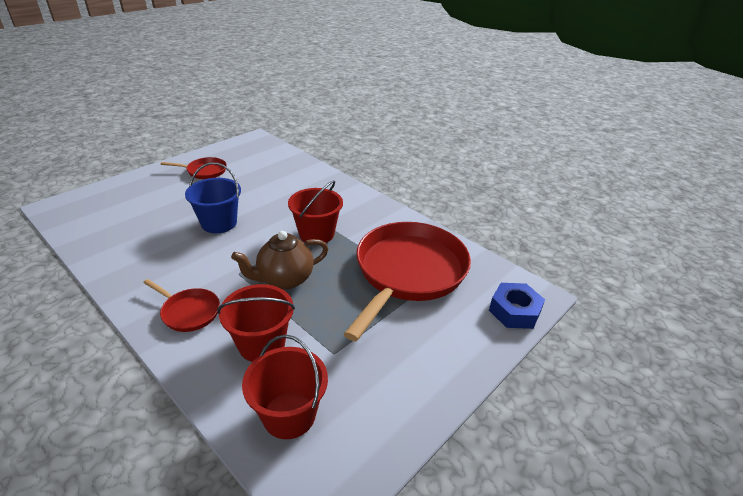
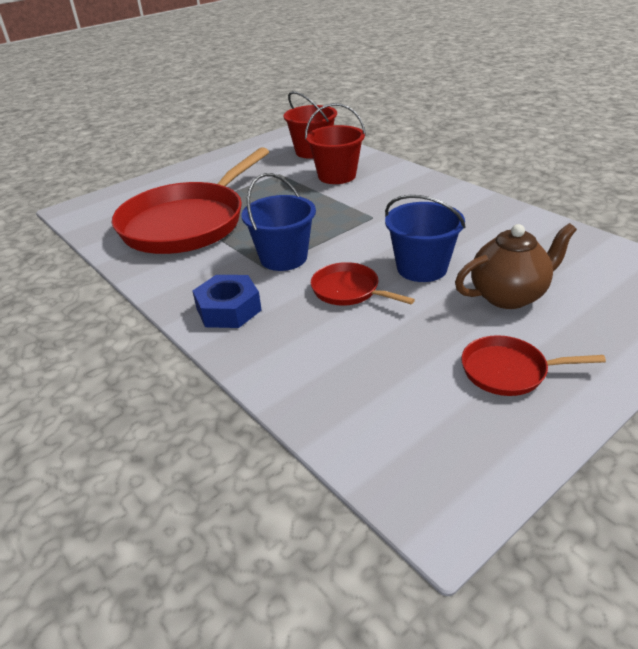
camera: 170 degrees left, 0 degrees up
(188, 312) = (408, 190): red pan -> red pan (348, 290)
(284, 279) = (322, 213): brown teapot -> brown teapot (509, 296)
(316, 234) = (283, 258): red bucket -> blue bucket
(514, 311) = (108, 199): blue nut -> blue nut (229, 309)

